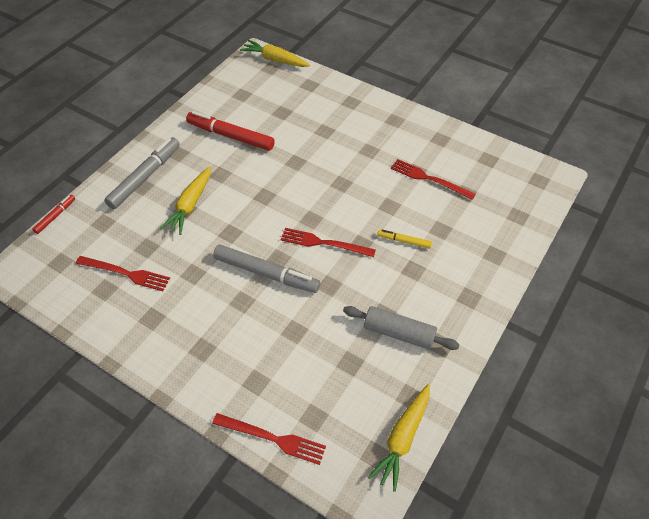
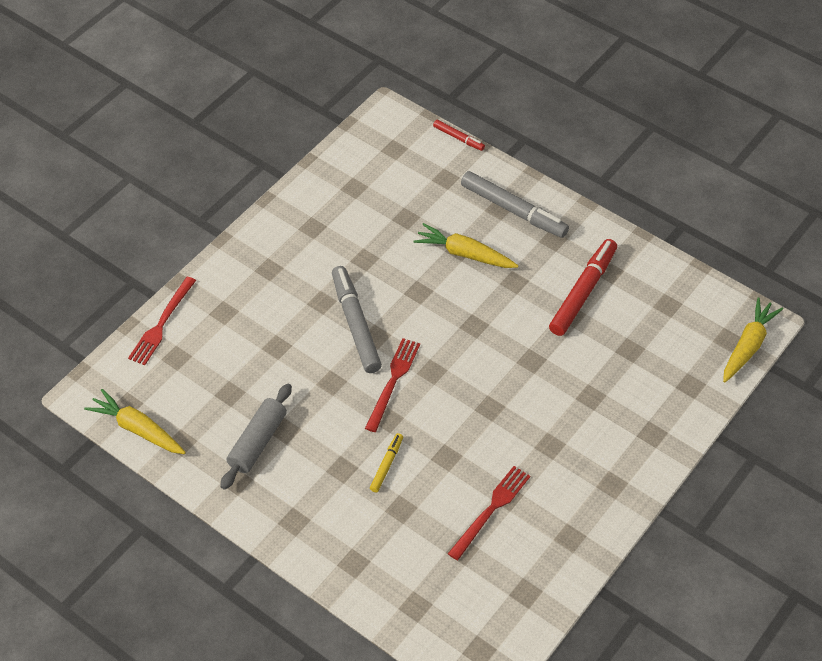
camera: 95 degrees right, 0 degrees up
(126, 273) = (372, 203): red fork -> none
(266, 273) = (355, 324): grey marker -> grey marker turned 135 degrees clockwise

